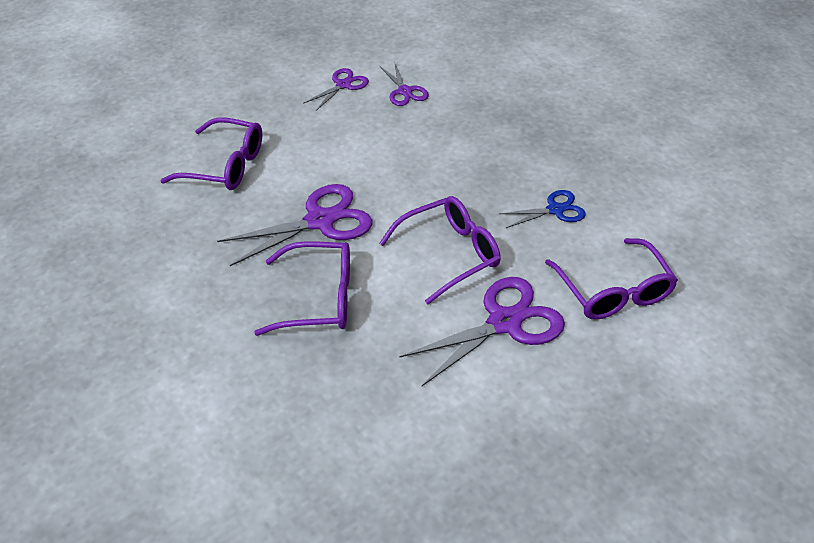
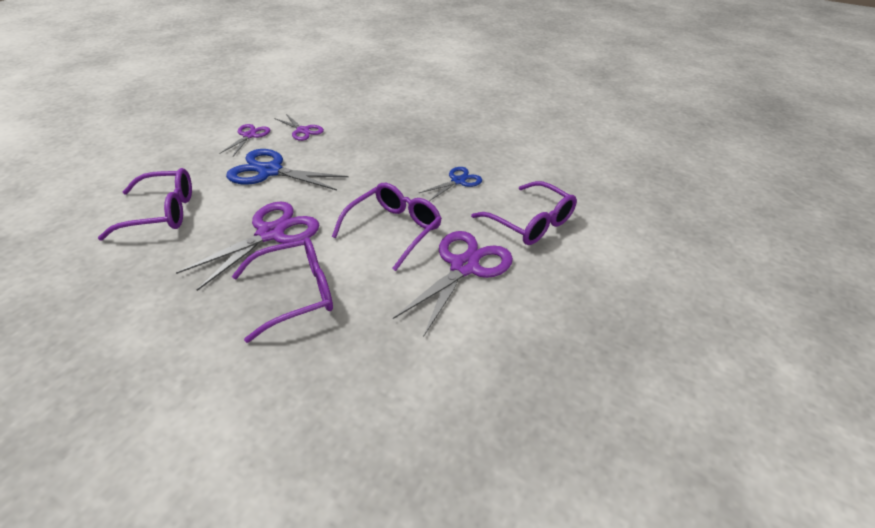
camera: 25 degrees left, 5 degrees down
(348, 141) = (270, 171): none -> blue scissors

